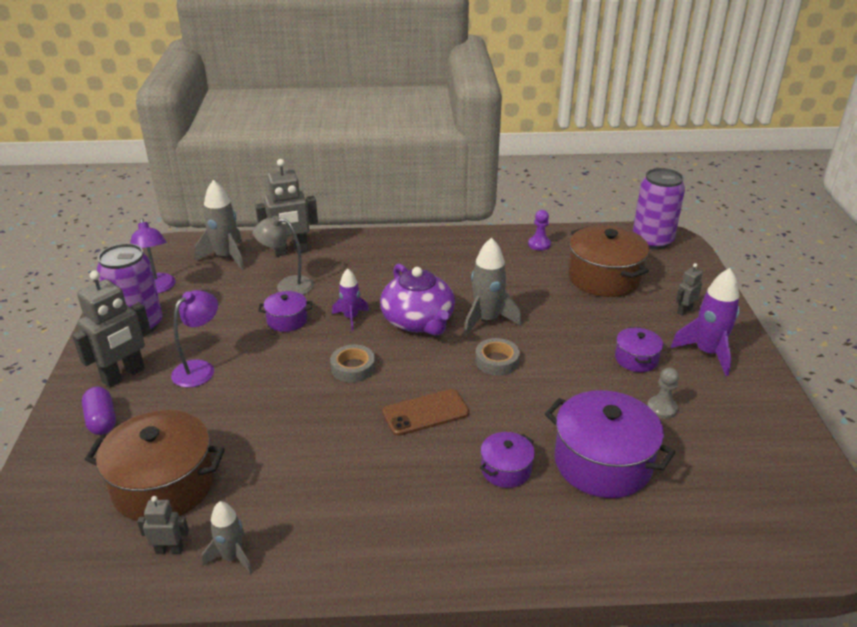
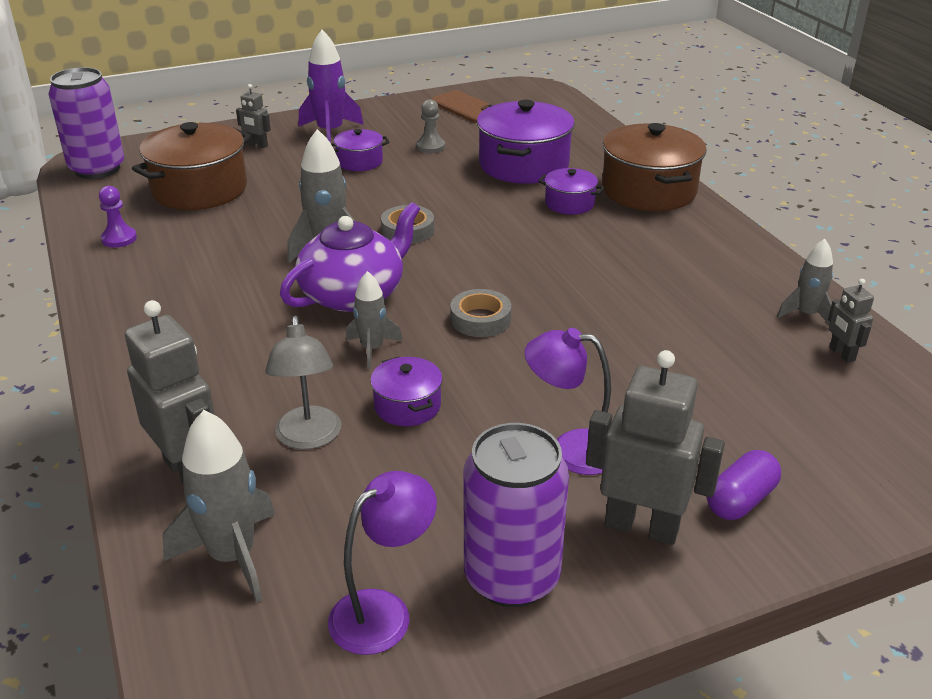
camera: 110 degrees left, 0 degrees up
(164, 485) = (778, 393): brown pot -> brown pot (648, 190)
(351, 318) = (372, 349): purple rocket -> grey rocket
(425, 413) = (525, 256): brown phone -> brown phone (466, 108)

